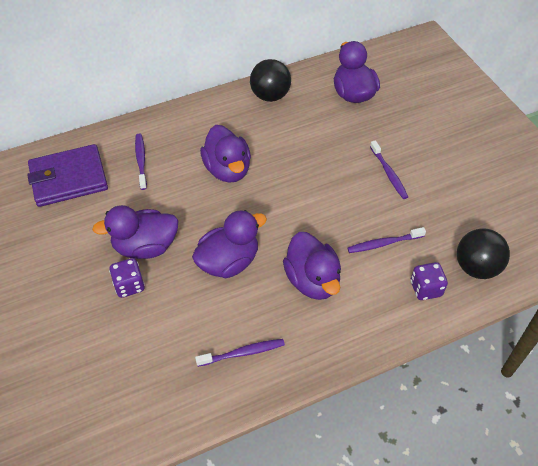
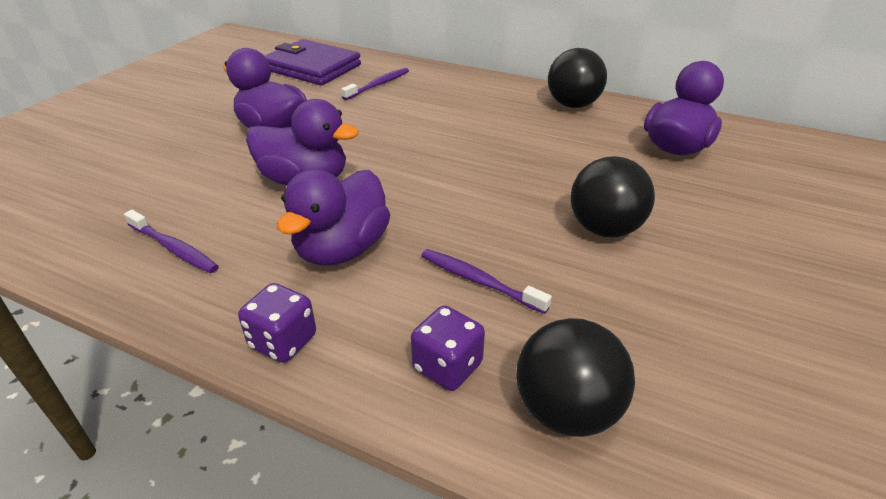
camera: 50 degrees right, 15 degrees down
(129, 285) = (213, 142): purple dice -> purple dice (283, 341)
(227, 170) = (433, 126): purple duck -> none
(389, 173) = (604, 229): purple toothbrush -> black ball

